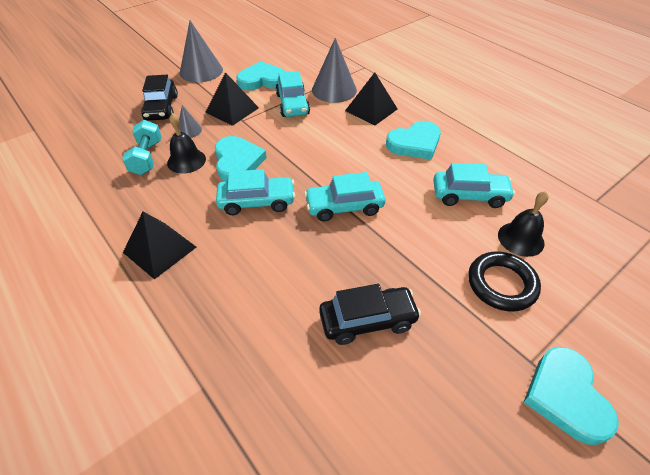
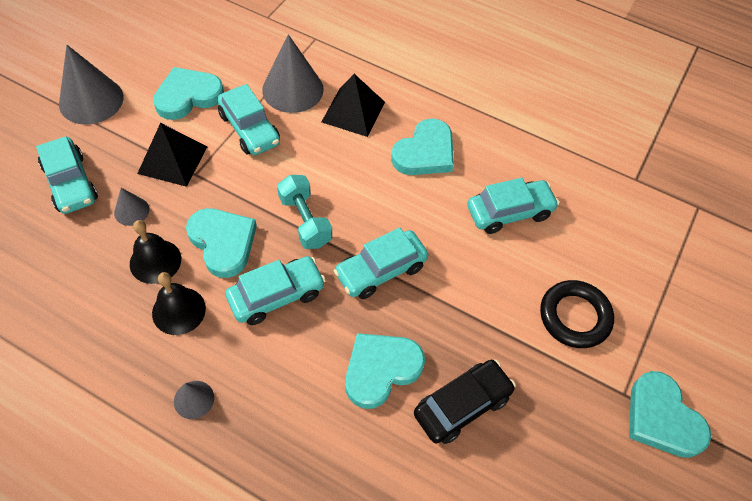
camera: 25 degrees left, 10 degrees up
(147, 157) = (99, 272): turquoise dumbbell -> turquoise dumbbell (305, 221)
(160, 249) = (194, 399): black pyramid -> grey cone
(161, 108) = (70, 183): black car -> turquoise car
(311, 273) = (381, 369): none -> turquoise heart
(520, 239) = (577, 254): black bell -> black bell (179, 310)

